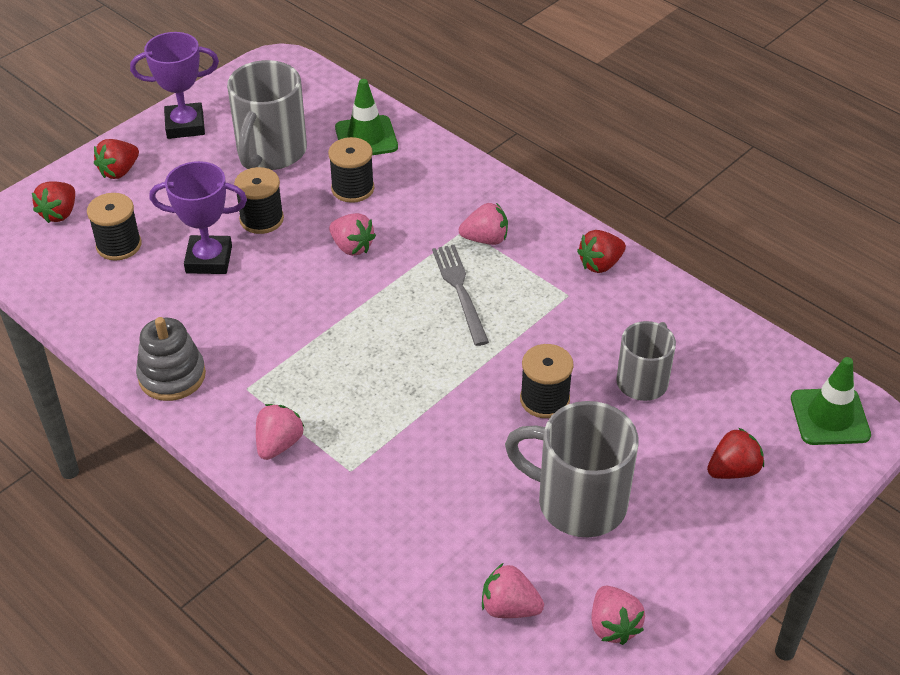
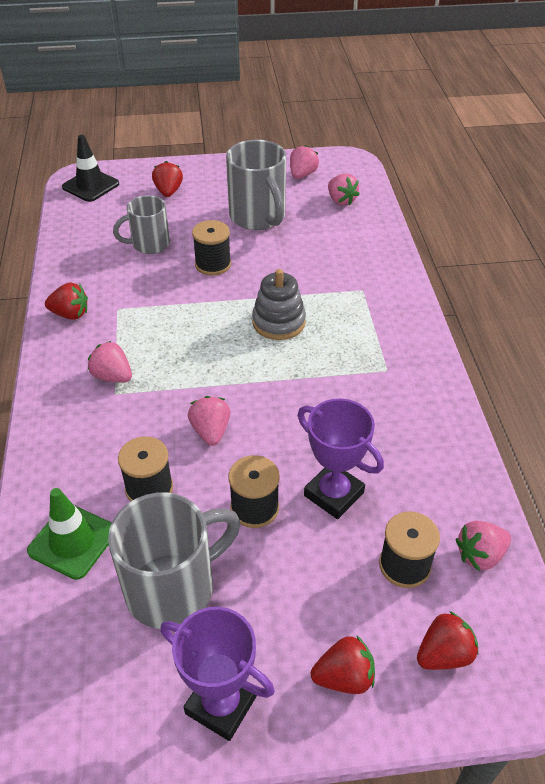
camera: 140 degrees left, 0 degrees up
(172, 376) = (435, 408): grey stacking toy -> grey stacking toy (278, 322)
(279, 444) = (393, 325): pink strawberry -> pink strawberry (480, 555)
(460, 290) = (177, 351): grey fork -> none
(733, 470) = (168, 192): red strawberry -> red strawberry turned 75 degrees clockwise
(829, 417) = (91, 185): green traffic cone -> black traffic cone

